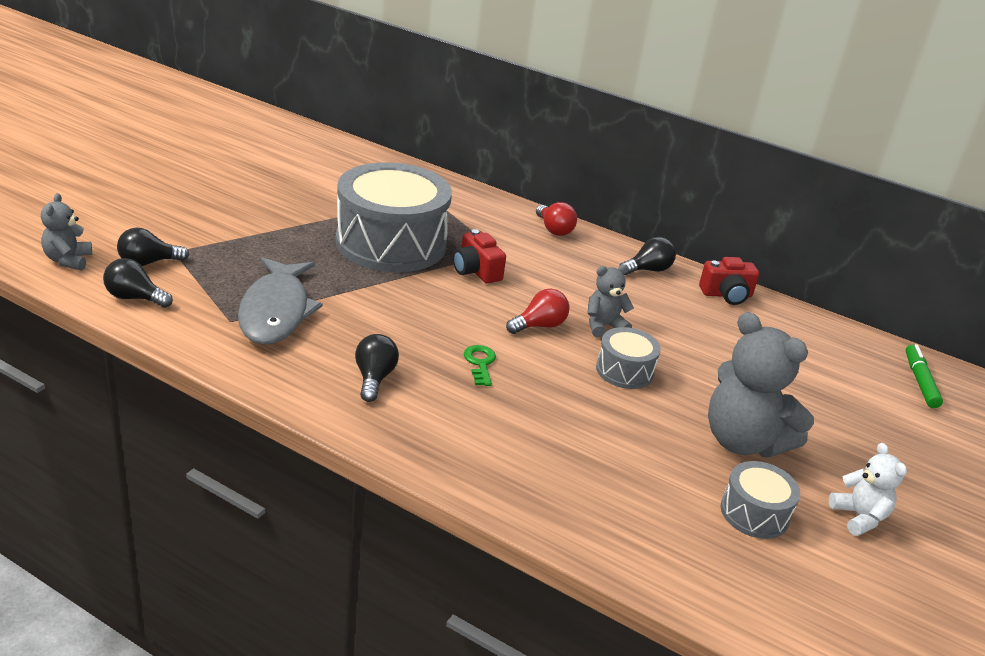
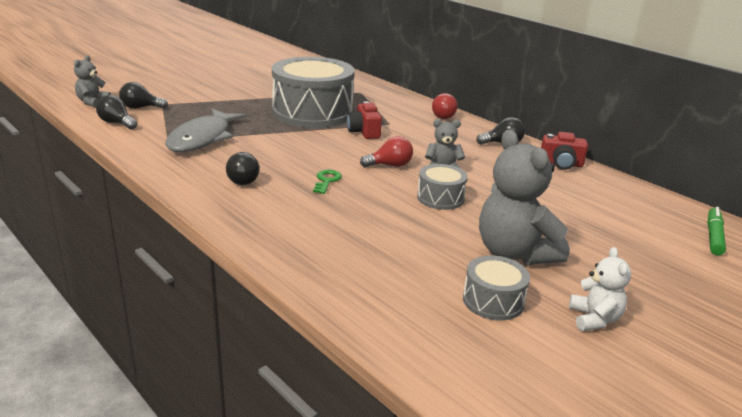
camera: 20 degrees right, 5 degrees down
(374, 378) = (241, 180): black light bulb -> black light bulb turned 135 degrees clockwise

